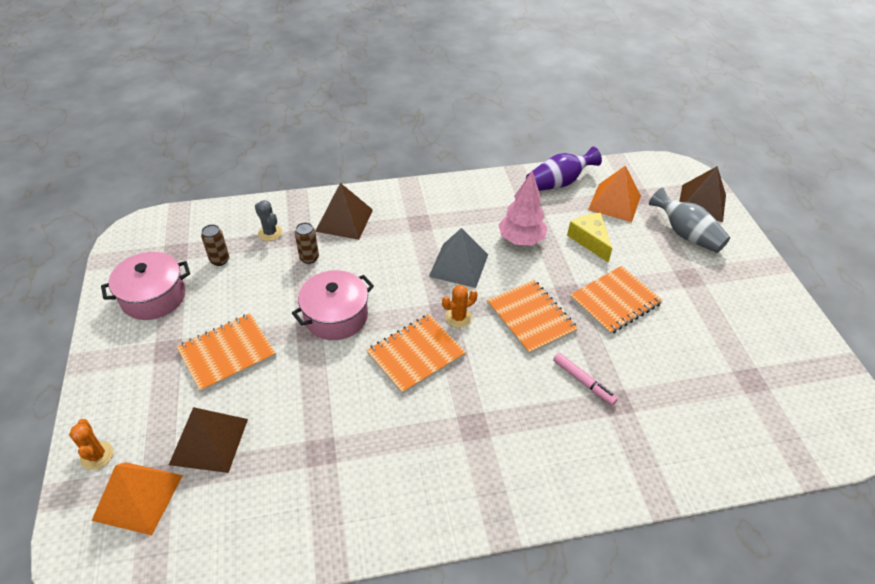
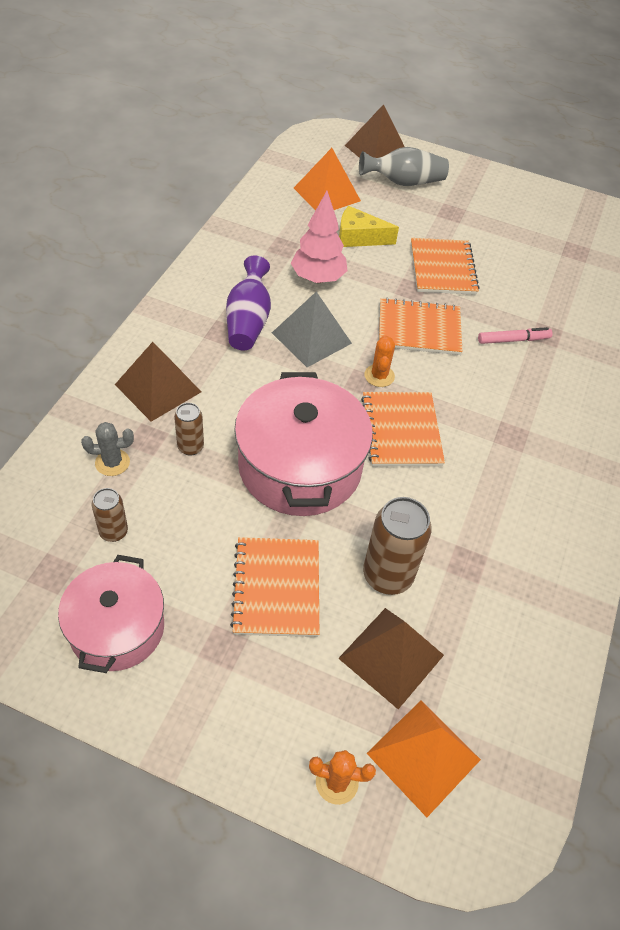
camera: 60 degrees left, 5 degrees up
(276, 408) = (387, 575): none -> brown can
(336, 316) = (300, 466): pink pot -> pink pot, size x1.53
(558, 183) = (265, 209): purple vase -> purple vase (248, 321)

